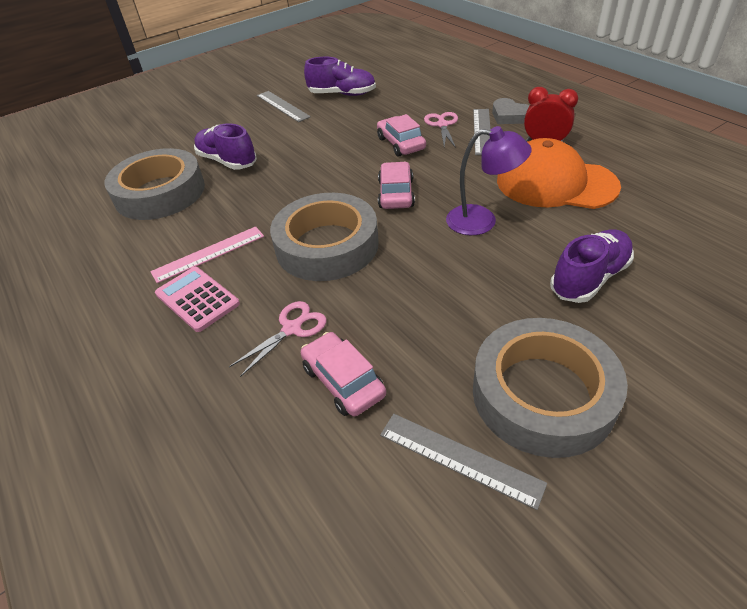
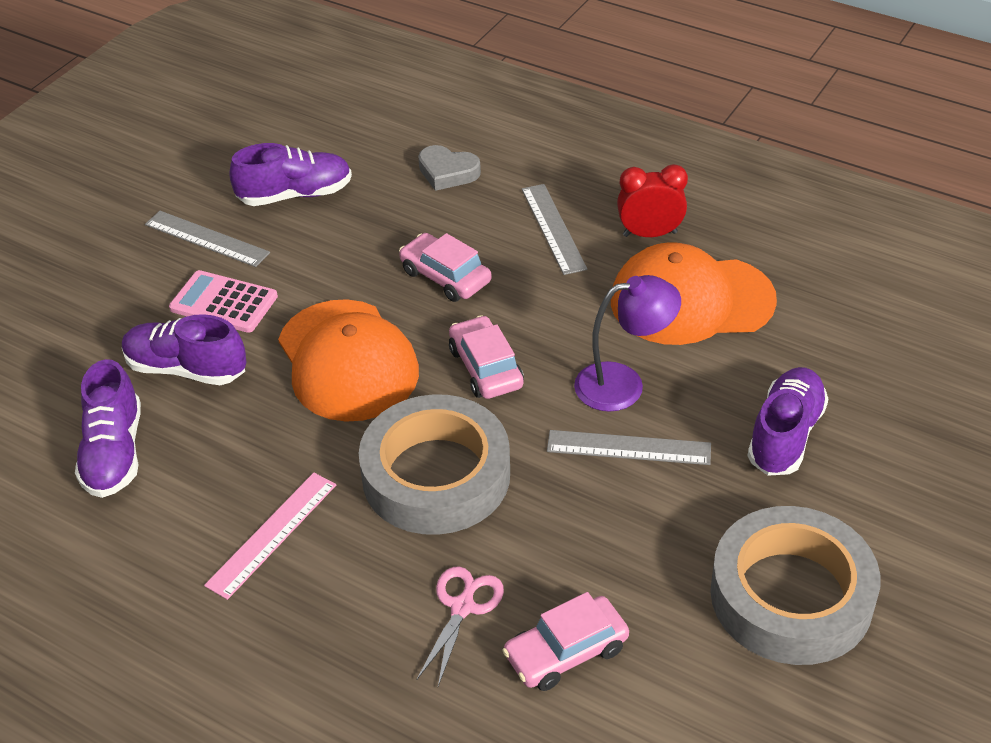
camera: 25 degrees left, 0 degrees up
(160, 193) = (114, 453): grey tape -> purple shoe
(197, 299) = (305, 605): pink calculator -> pink calculator (224, 302)
(316, 174) = (347, 361): none -> orange cap
(343, 381) = (566, 652): pink car -> pink car turned 60 degrees counterclockwise
(442, 125) = (489, 228): pink scissors -> none
(459, 458) = (737, 694): grey ruler -> grey ruler (628, 448)
(509, 116) = (580, 192): grey heart -> grey heart (447, 172)

